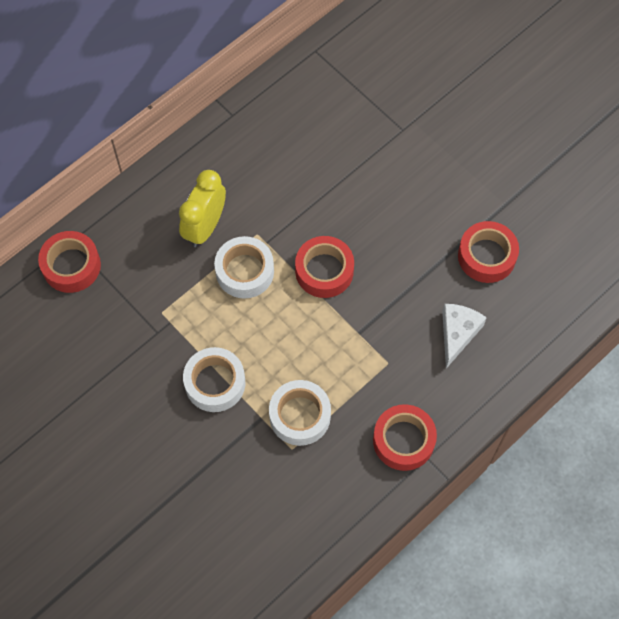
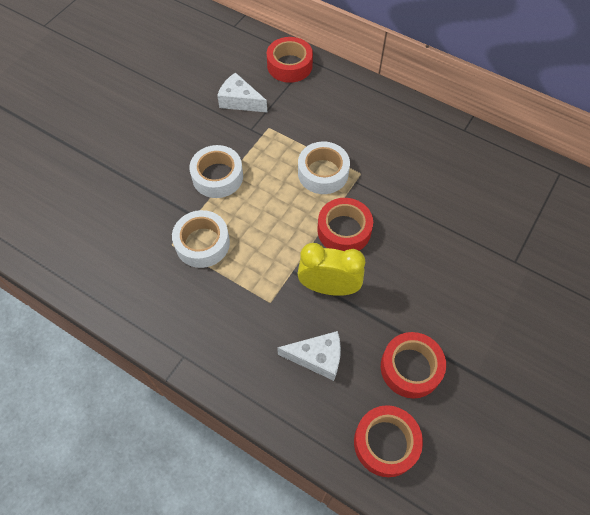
camera: 75 degrees right, 5 degrees down
(109, 335) = (240, 101): none -> white cheese
(205, 227) = (353, 137): yellow clock -> yellow clock (329, 287)
(403, 440) = (197, 332): red tape -> red tape (386, 443)

